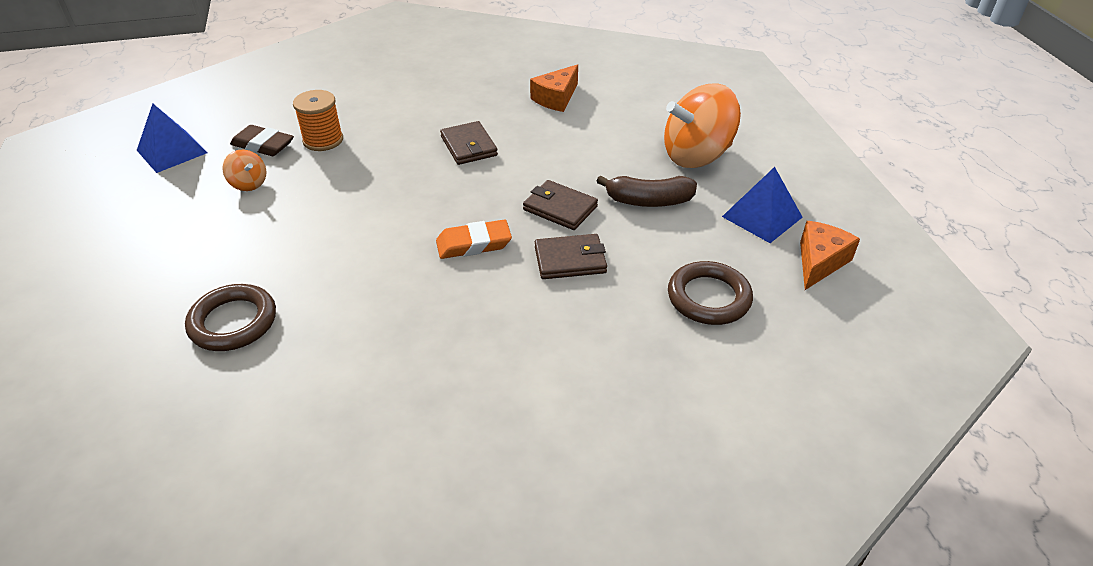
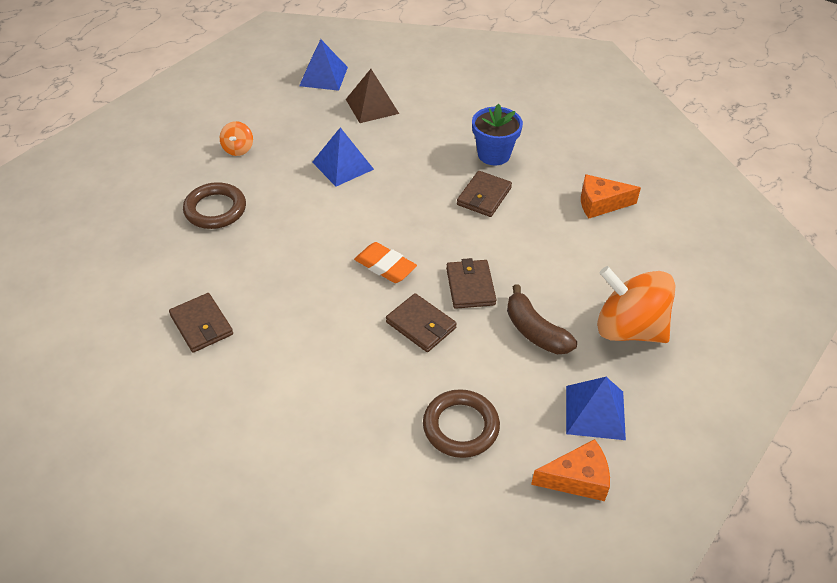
camera: 50 degrees right, 5 degrees up
(249, 184) = (330, 128): orange spinning top -> orange spinning top (238, 149)
(263, 145) = (372, 106): brown eraser -> brown pyramid
(310, 202) = (343, 165): none -> blue pyramid
(323, 140) = (407, 126): orange spool -> none
(385, 419) = (201, 325): none -> brown wallet
(429, 116) = (494, 154): none -> blue flower pot

